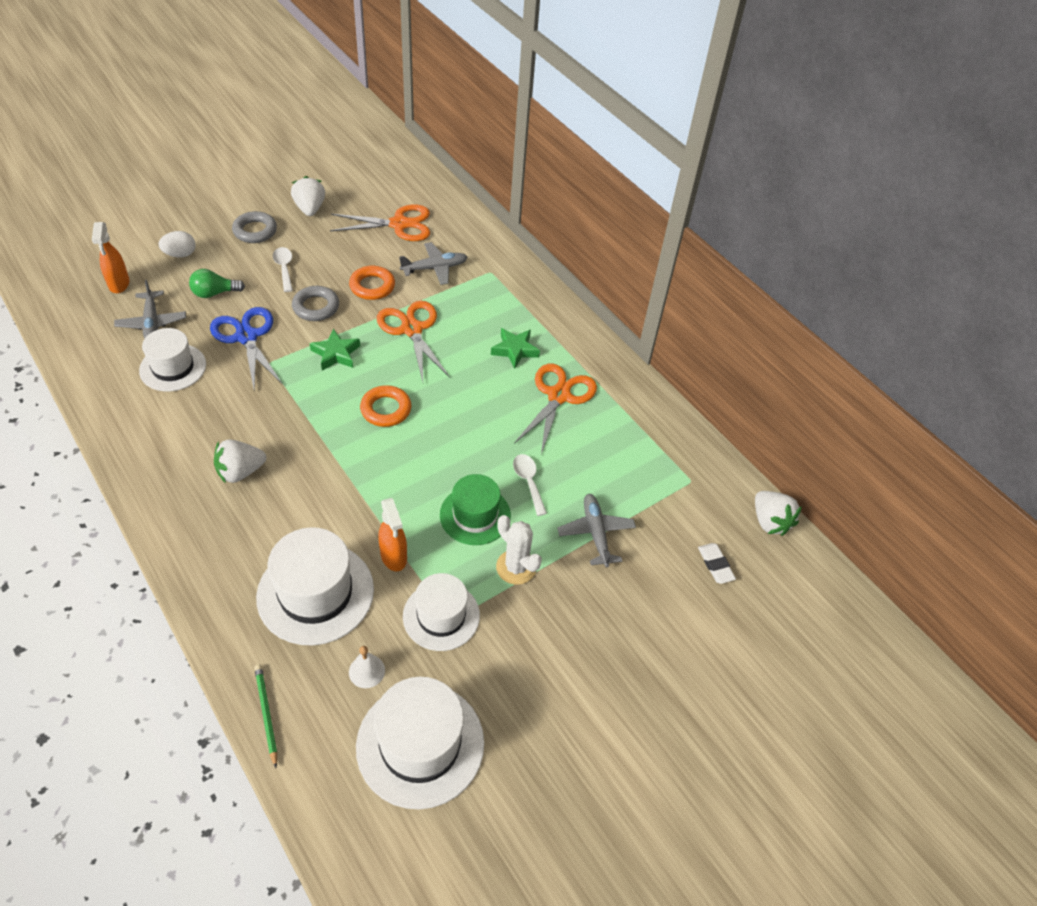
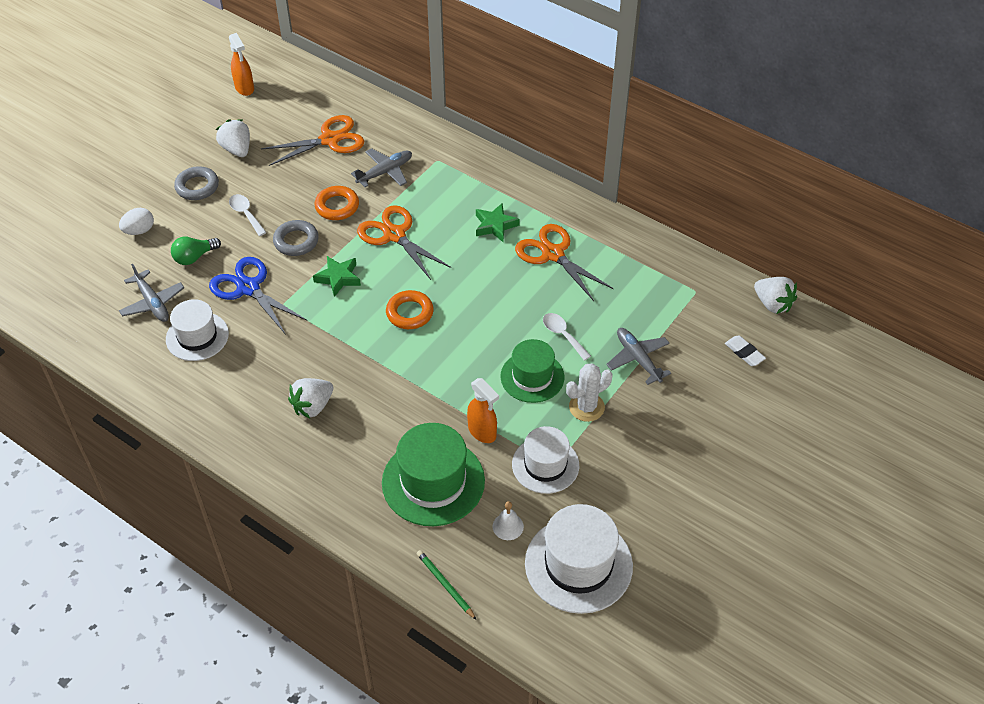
camera: 15 degrees left, 0 degrees up
(119, 284) = (98, 276): orange spray bottle -> orange spray bottle (244, 88)
(315, 593) = (433, 482): white hat -> green hat
(516, 567) = (586, 407): white cactus -> white cactus turned 60 degrees counterclockwise
(559, 396) = (553, 254): orange scissors -> orange scissors turned 45 degrees counterclockwise

